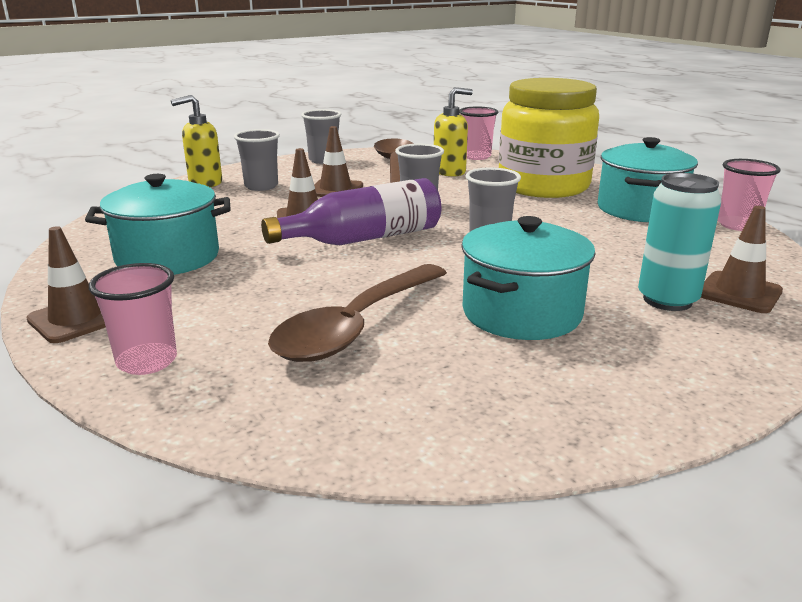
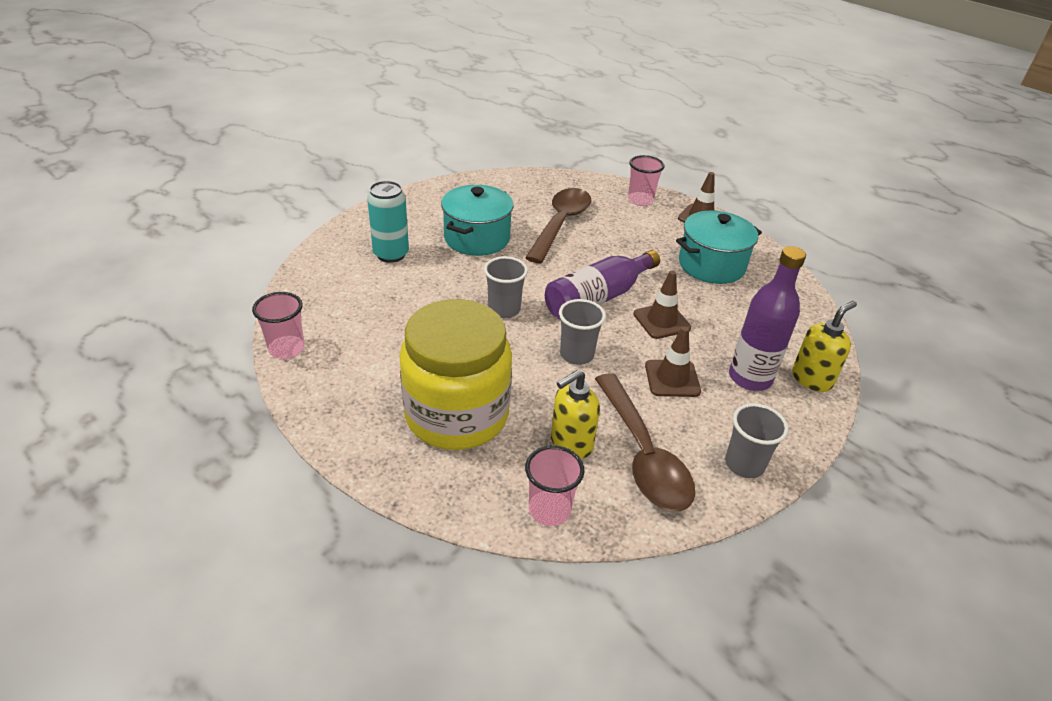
camera: 165 degrees right, 15 degrees up
(261, 186) = (750, 378): grey cup -> purple bottle
(640, 209) = (365, 370): turquoise pot -> none
(739, 293) = (343, 264): brown traffic cone -> none

